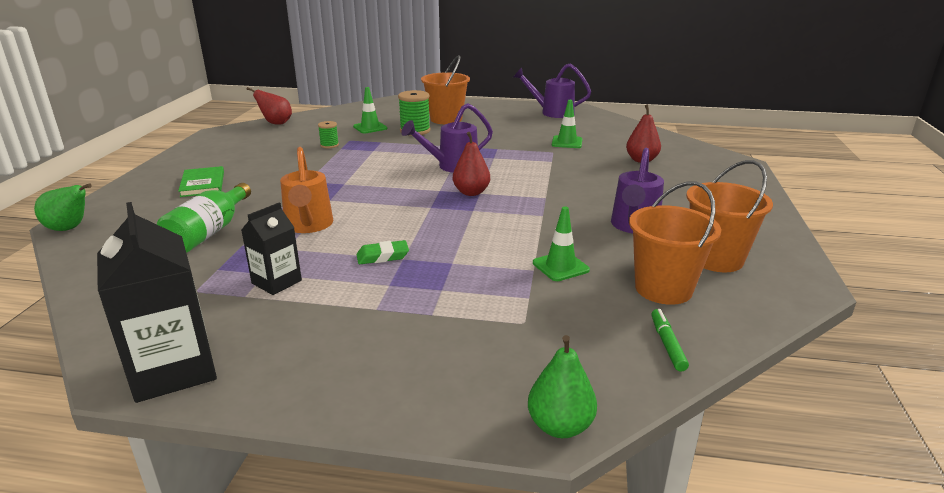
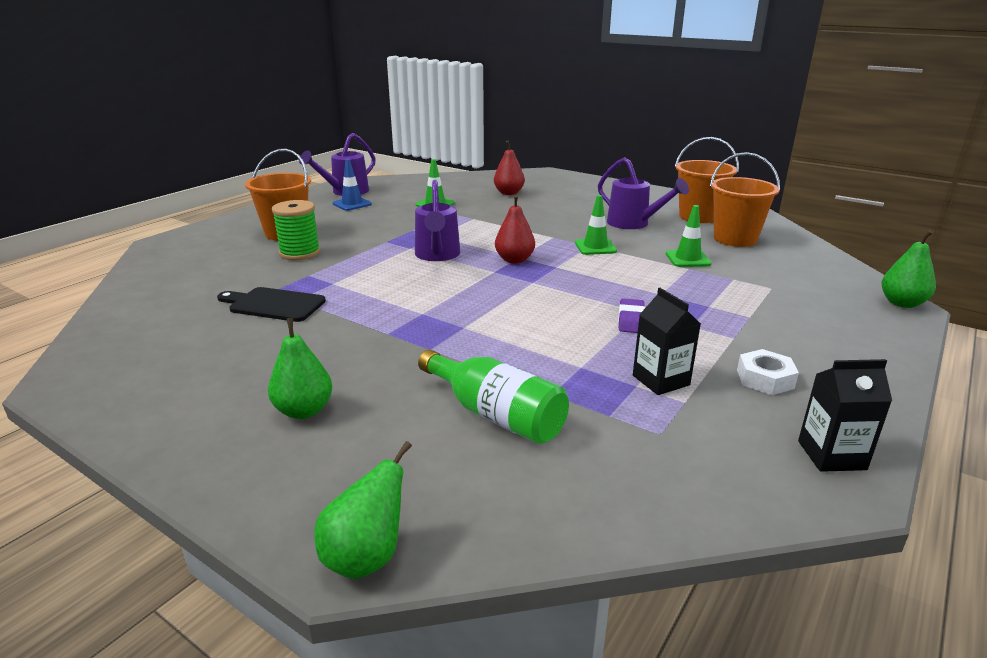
camera: 65 degrees left, 0 degrees up
(173, 369) = (831, 455): black carton -> black carton, size x0.59
(202, 184) = (304, 410): green book -> green pear
(276, 123) = (107, 329): red pear -> none
(297, 330) = (765, 379): none -> white nut
(308, 226) = (528, 347): orange watering can -> none
(329, 145) = (274, 304): green spool -> black cutting board
(370, 127) = (245, 273): green traffic cone -> green traffic cone (595, 247)
(382, 256) = (631, 320): green eraser -> purple eraser
(528, 120) = (352, 204): none -> blue traffic cone
(667, 344) = (807, 255): green marker -> none

